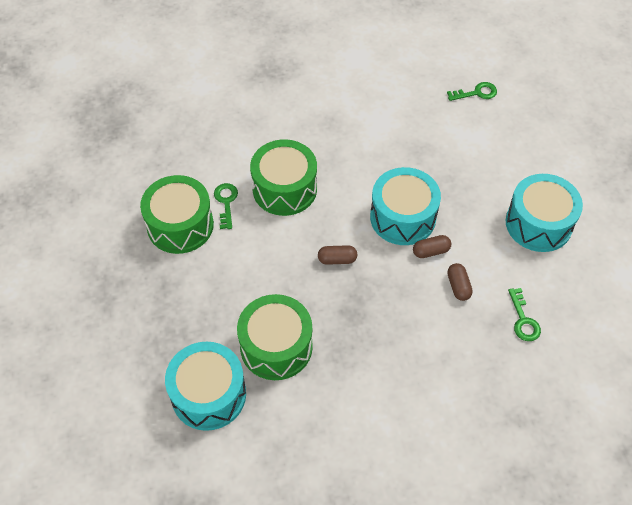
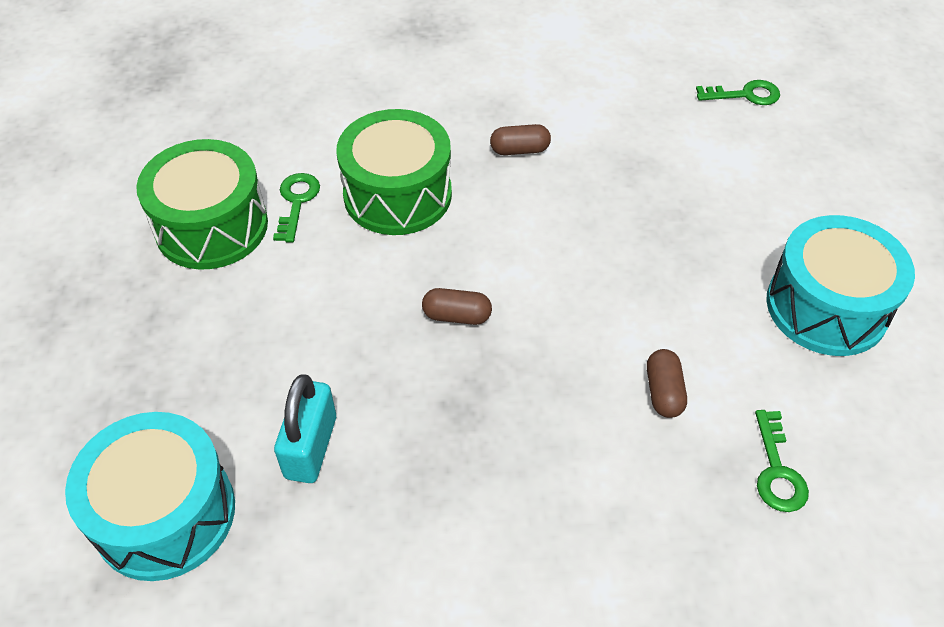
camera: 10 degrees right, 5 degrees down
(276, 346) = (311, 447): green drum -> turquoise padlock
(403, 217) = (586, 264): turquoise drum -> none
(431, 251) = (624, 325): brown capsule -> brown capsule (519, 150)

